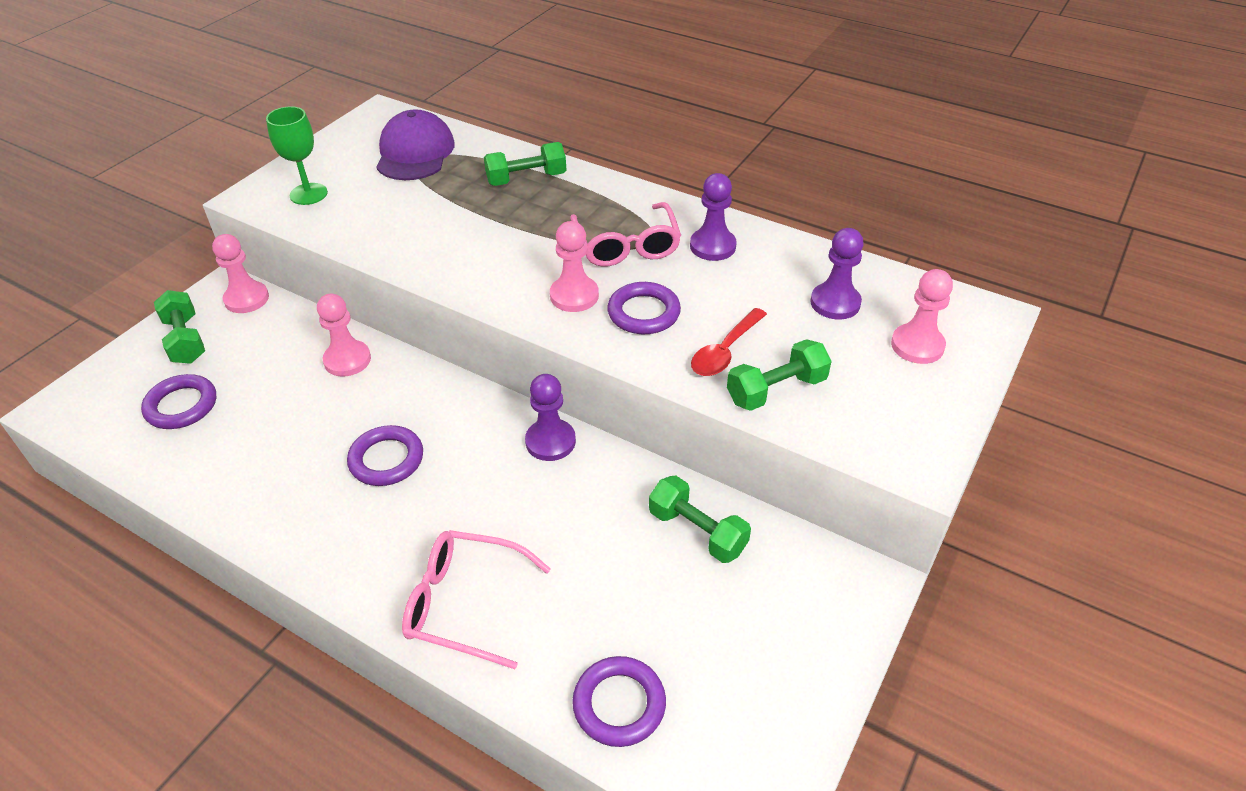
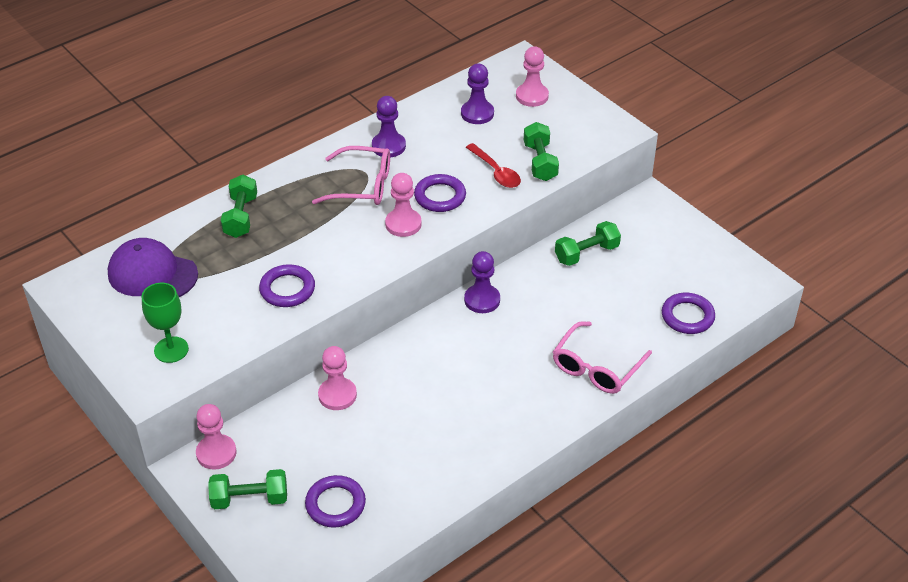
camera: 70 degrees left, 0 degrees up
(386, 459) = (457, 387): purple ring -> purple ring (287, 289)

